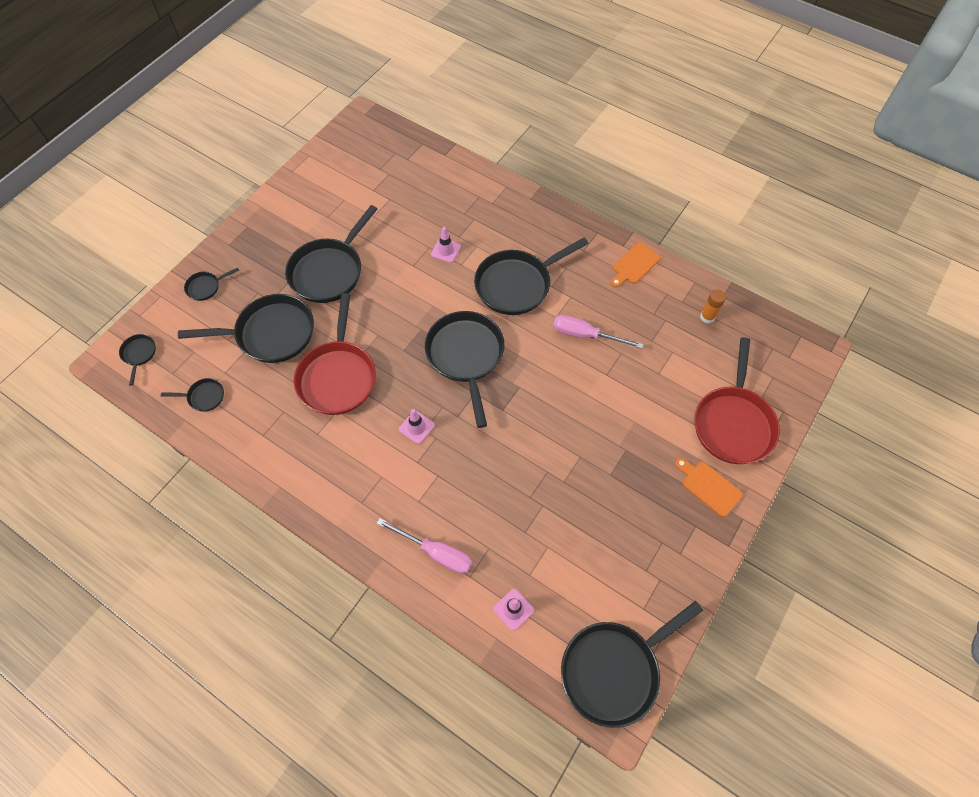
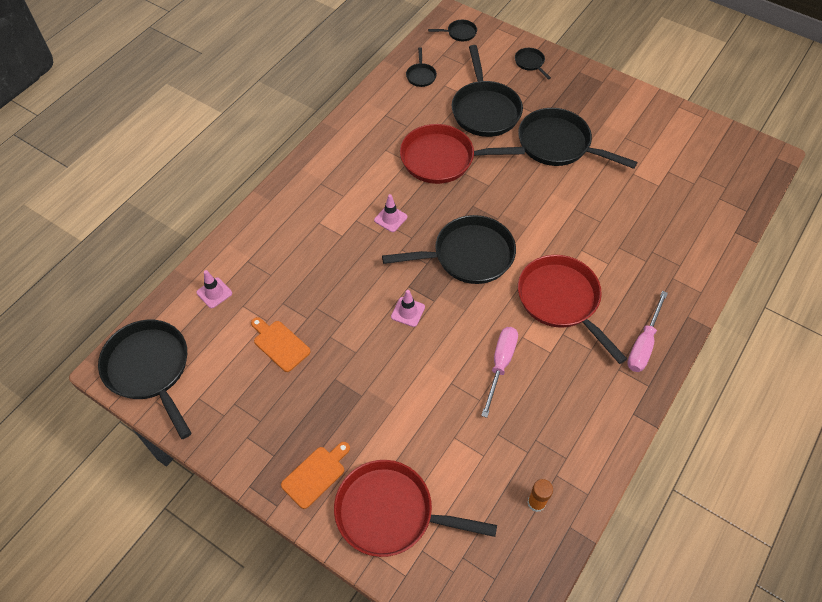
camera: 90 degrees right, 5 degrees down
(435, 552) = (271, 236): pink screwdriver -> pink screwdriver (643, 344)
(446, 250) = (598, 236): pink traffic cone -> pink traffic cone (408, 312)
(517, 284) = (561, 301): black pan -> red pan
(634, 265) = (605, 424): orange cutting board -> orange cutting board (279, 344)

